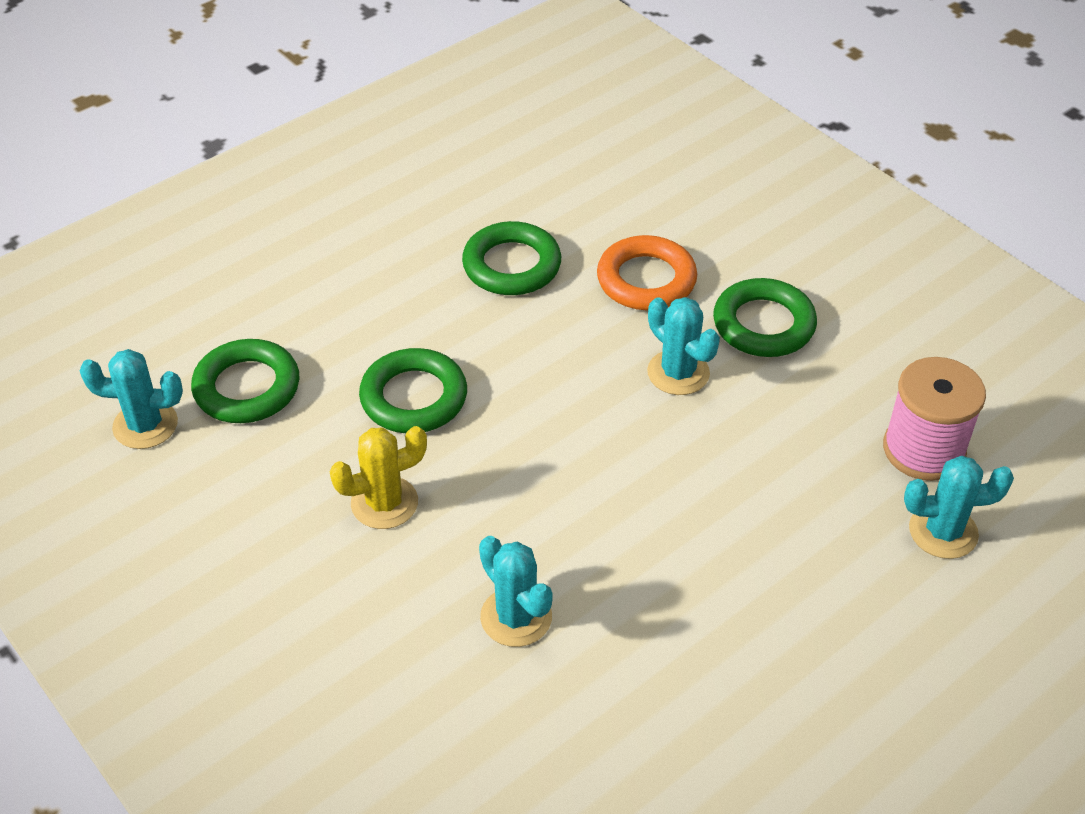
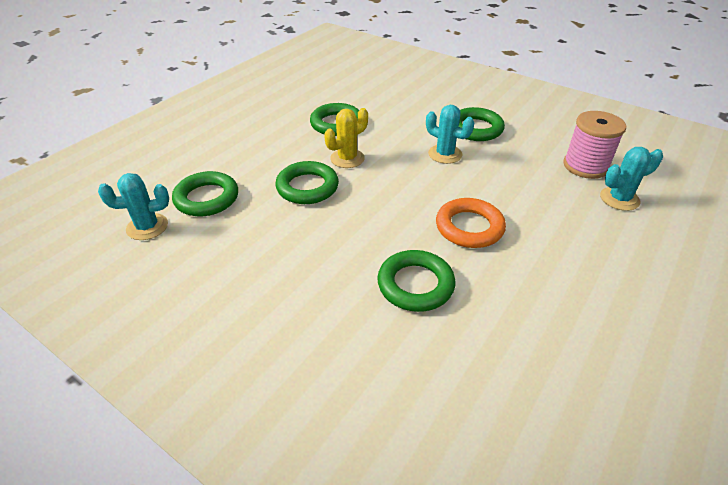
camera: 15 degrees left, 5 degrees down
(384, 503) = (310, 240): yellow cactus -> yellow cactus (347, 158)
(516, 617) = (415, 285): turquoise cactus -> green ring
(646, 280) = (408, 120): orange ring -> orange ring (469, 227)

